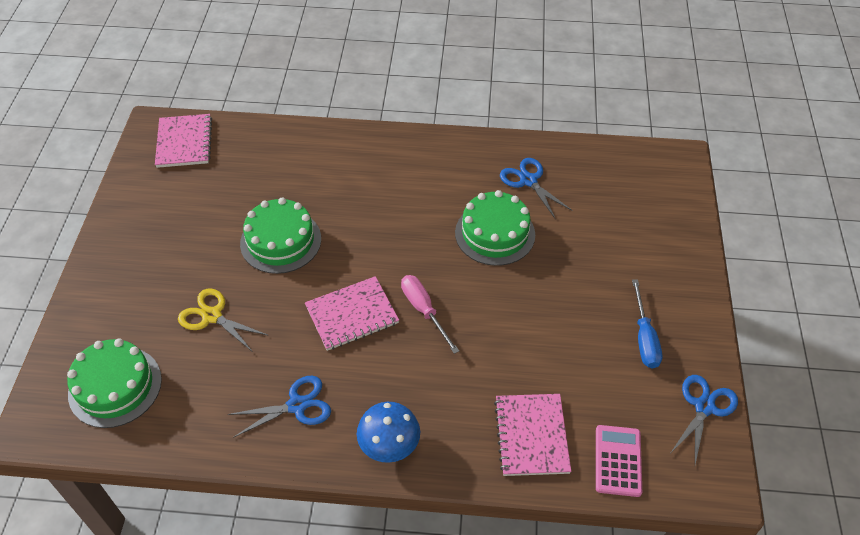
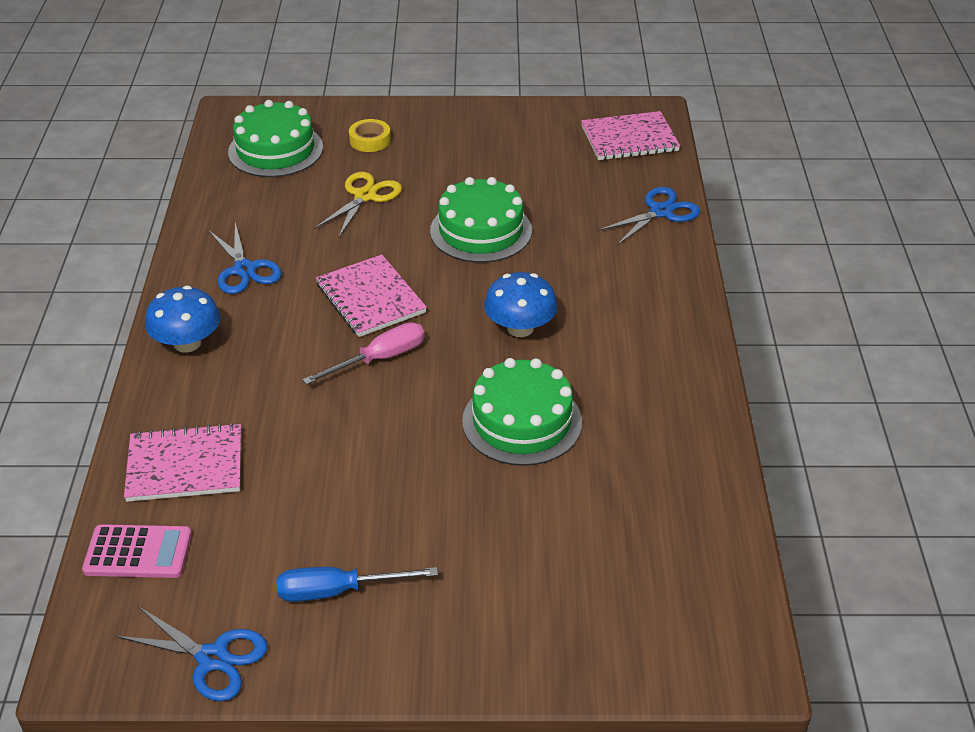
camera: 85 degrees right, 10 degrees down
(125, 311) = (370, 140): none -> yellow tape
(400, 227) = (520, 328): none -> blue mushroom
(528, 181) = (637, 456): blue scissors -> blue scissors (661, 212)

